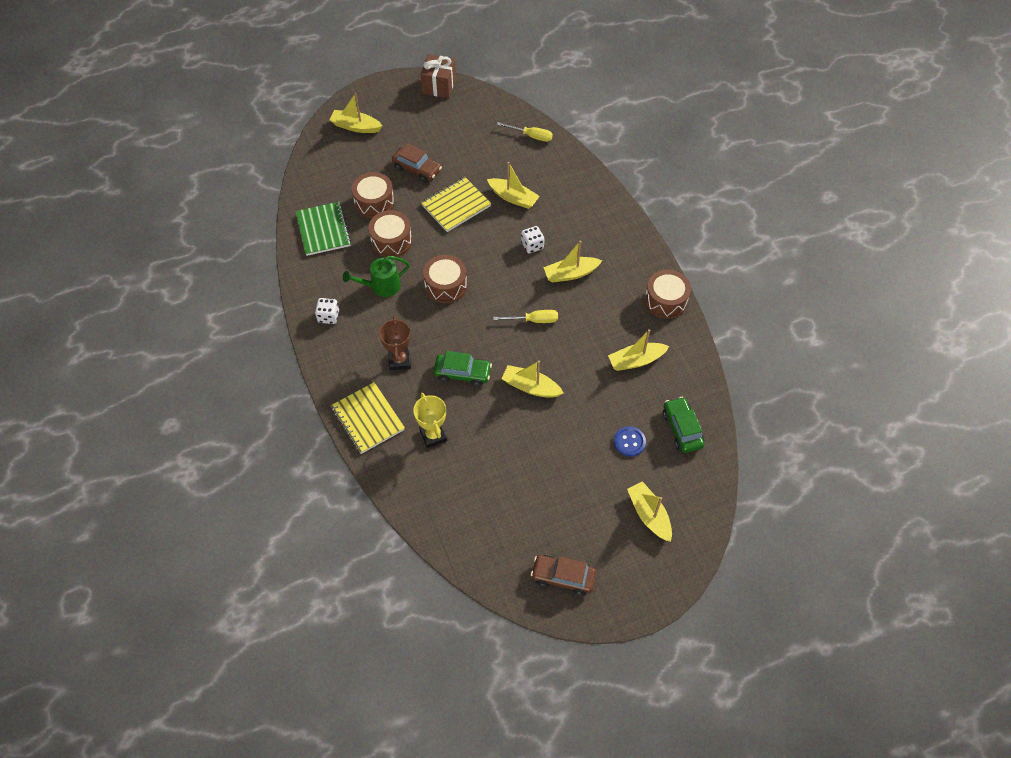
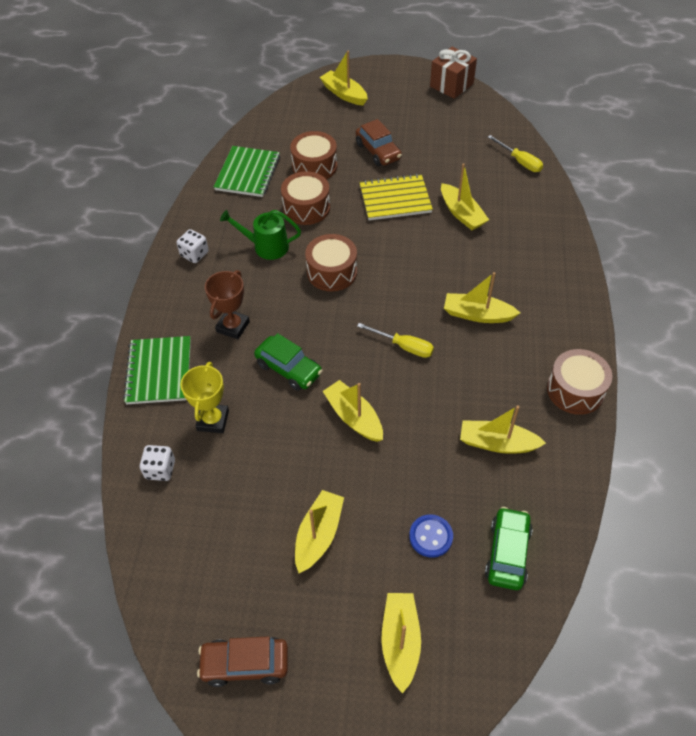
camera: 30 degrees right, 5 degrees down
(367, 419) = (159, 371): yellow notebook -> green notebook
(532, 245) = (452, 268): white dice -> white dice (160, 469)
(557, 476) = (318, 535): none -> yellow boat
(563, 577) = (245, 664): brown car -> brown car turned 45 degrees counterclockwise

